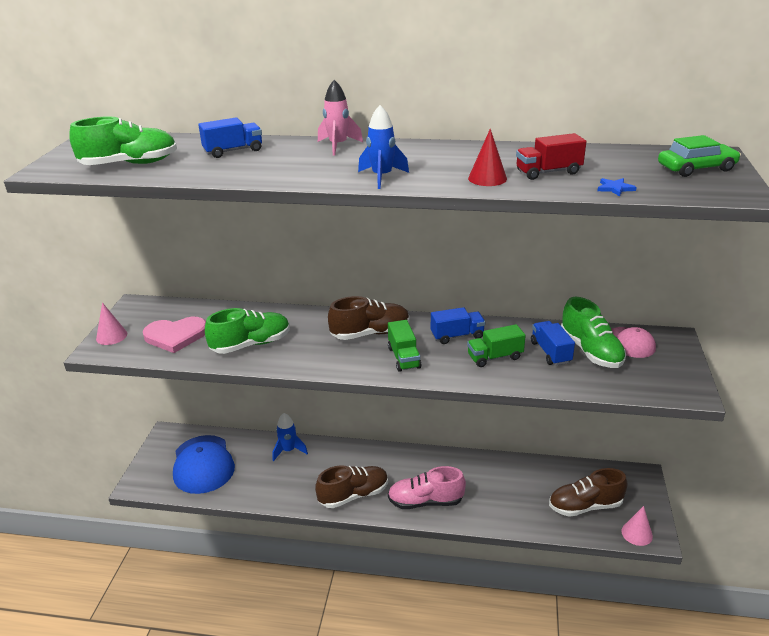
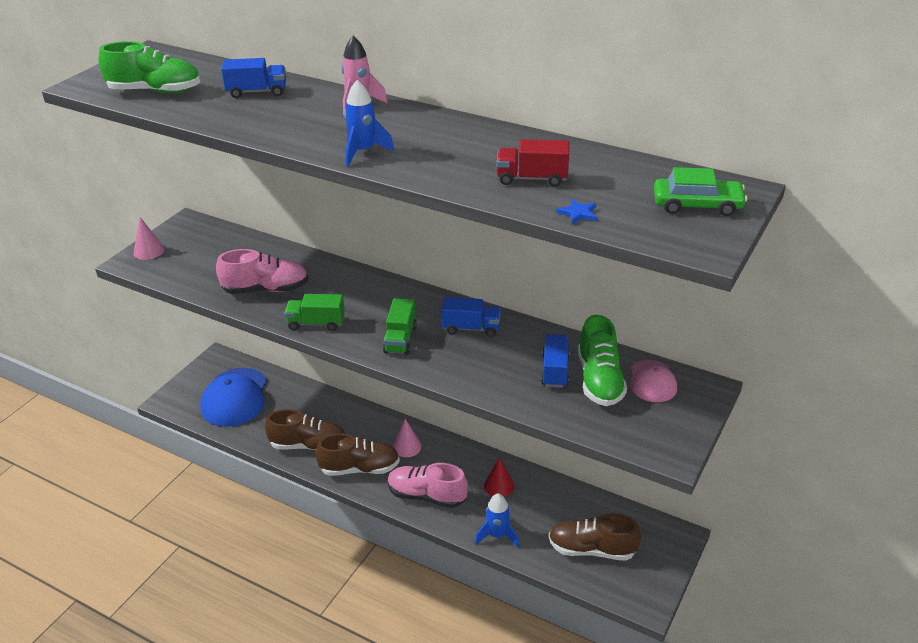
camera: 20 degrees right, 5 degrees up
(176, 336) = (204, 264): pink heart -> none
(251, 344) = (266, 289): green shoe -> pink shoe
(288, 450) = (322, 405): blue rocket -> blue rocket (497, 535)
(370, 333) = (386, 305): brown shoe -> brown shoe (308, 445)
(487, 178) = (462, 174): red cone -> red cone (499, 485)
(495, 357) = (492, 361): green truck -> green truck (316, 323)
(637, 533) = (629, 595): pink cone -> pink cone (407, 446)

